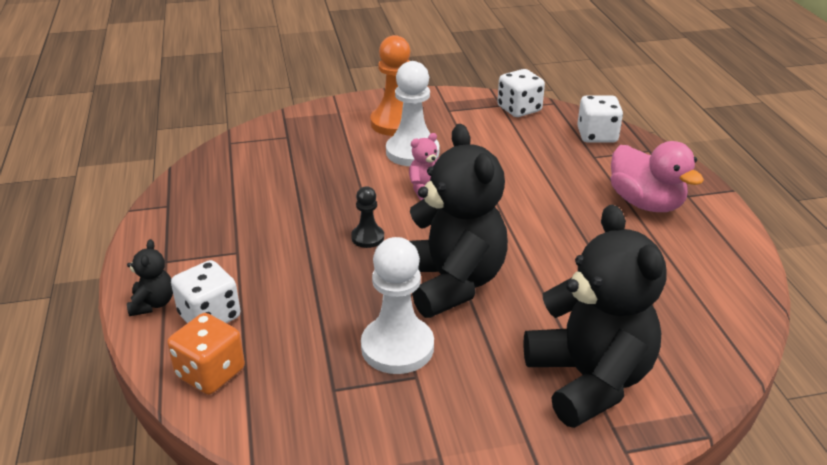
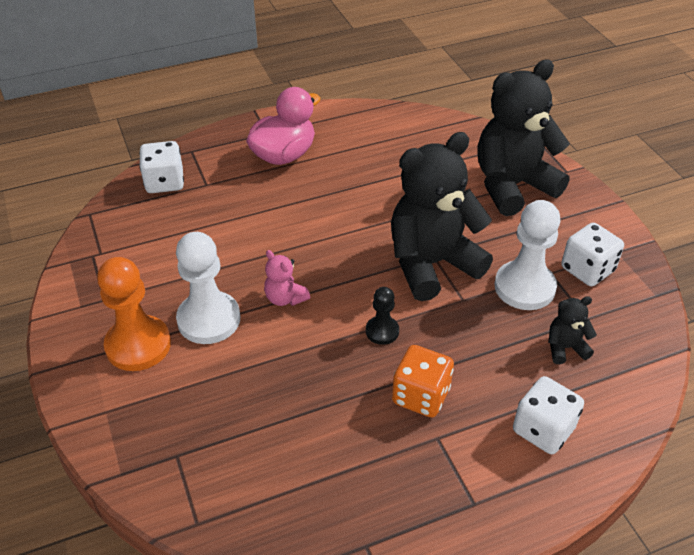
camera: 100 degrees left, 10 degrees up
(153, 304) = (545, 487): black teddy bear -> black teddy bear (565, 348)
(210, 373) = (611, 405): orange dice -> orange dice (421, 396)
(519, 109) = (104, 239): white dice -> white dice (587, 270)

